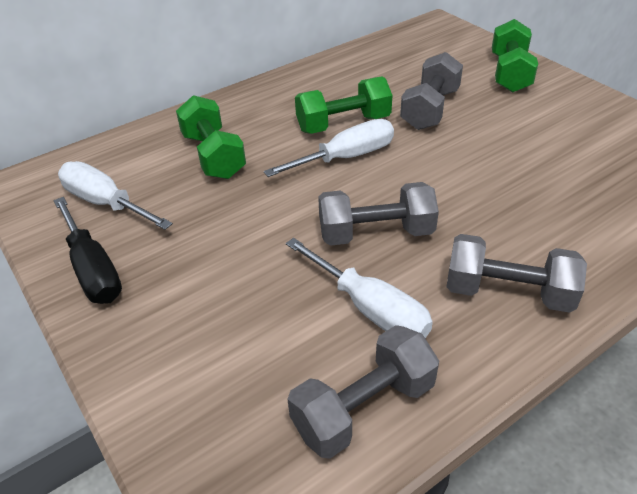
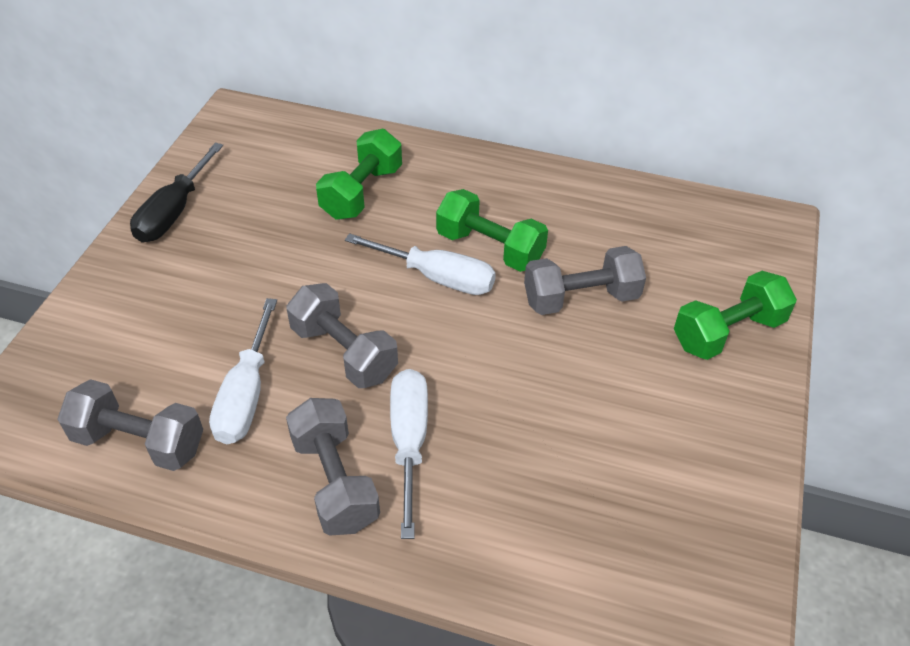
camera: 50 degrees right, 5 degrees up
(106, 203) = (249, 171): white screwdriver -> white screwdriver (409, 442)

